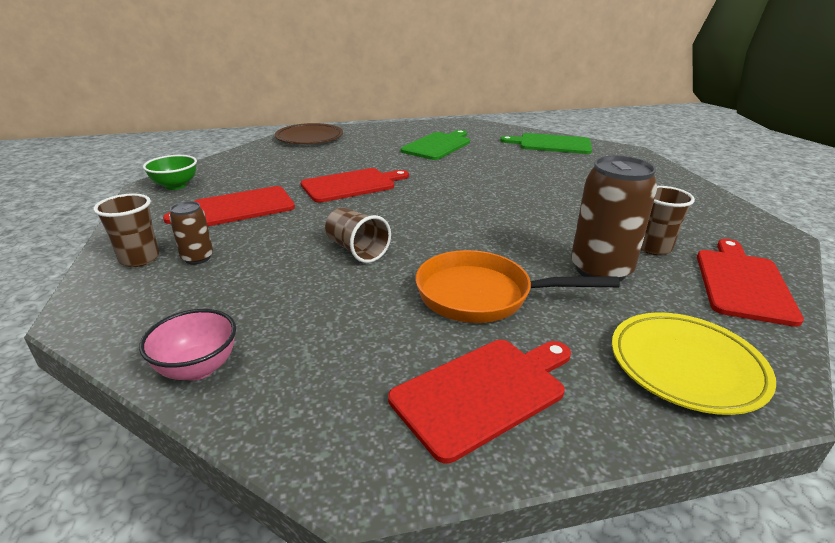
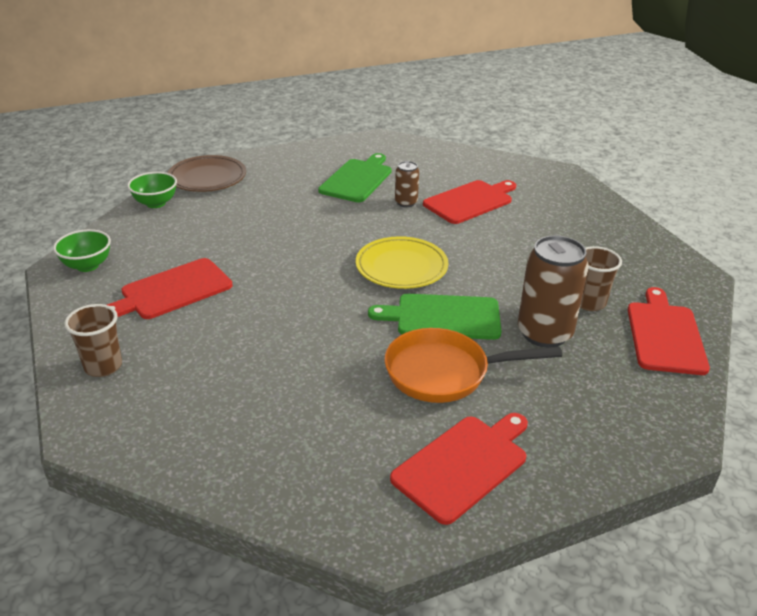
camera: 10 degrees left, 5 degrees up
(197, 258) = (161, 359): brown can -> brown can (406, 202)
(198, 368) = (221, 473): pink bowl -> none
(258, 150) = (155, 203): none -> green bowl
(351, 185) = (281, 247): red cutting board -> red cutting board (470, 201)
(356, 250) = (315, 333): brown cup -> none
(551, 144) = (479, 168): green cutting board -> green cutting board (443, 317)
(686, 366) = (617, 422): yellow plate -> yellow plate (401, 267)

